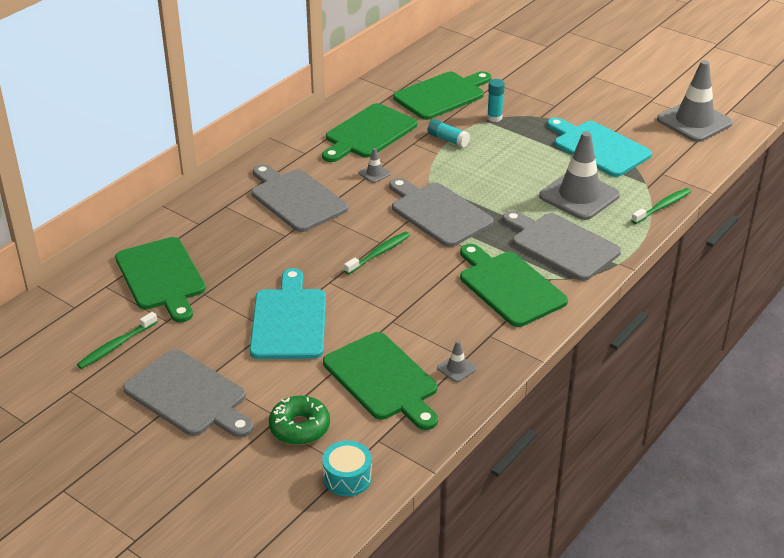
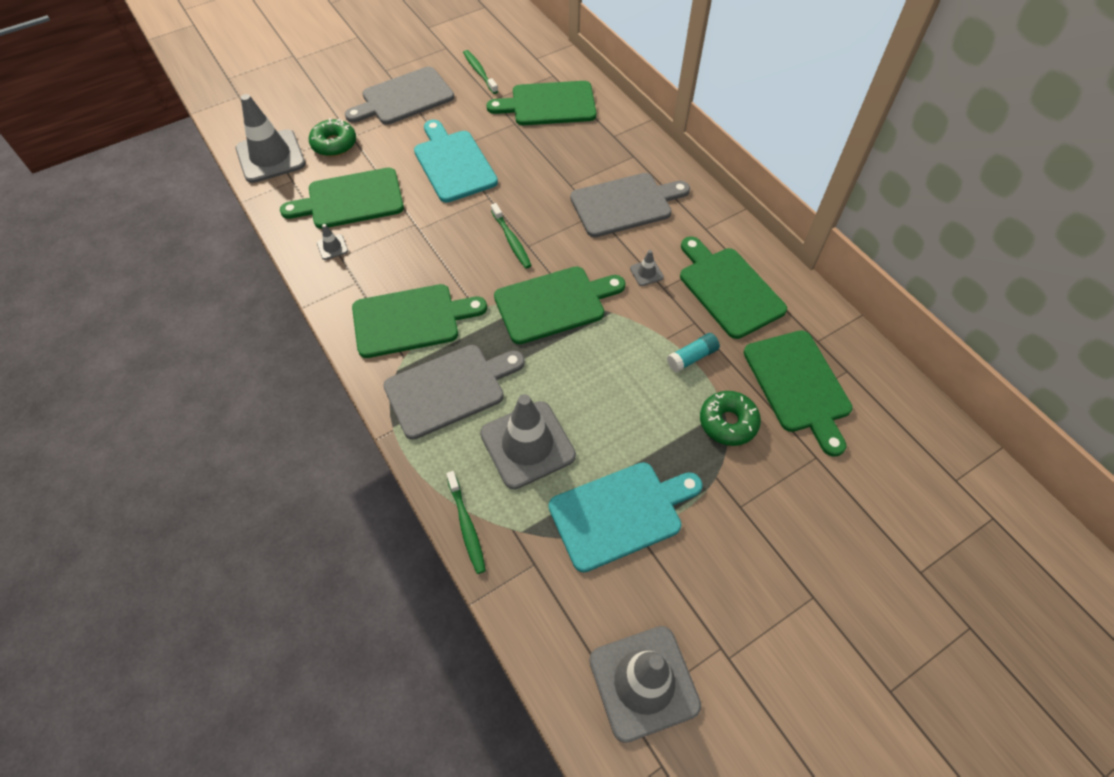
camera: 110 degrees right, 20 degrees up
(289, 320) = (453, 163): turquoise cutting board -> turquoise cutting board turned 135 degrees counterclockwise
(347, 477) = (270, 156): turquoise drum -> grey traffic cone
(438, 212) = (554, 304): grey cutting board -> green cutting board
(494, 118) = (728, 422): turquoise glue stick -> green donut

